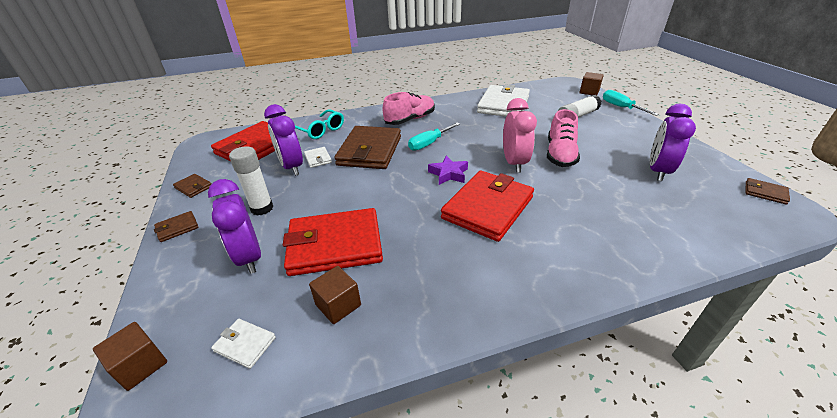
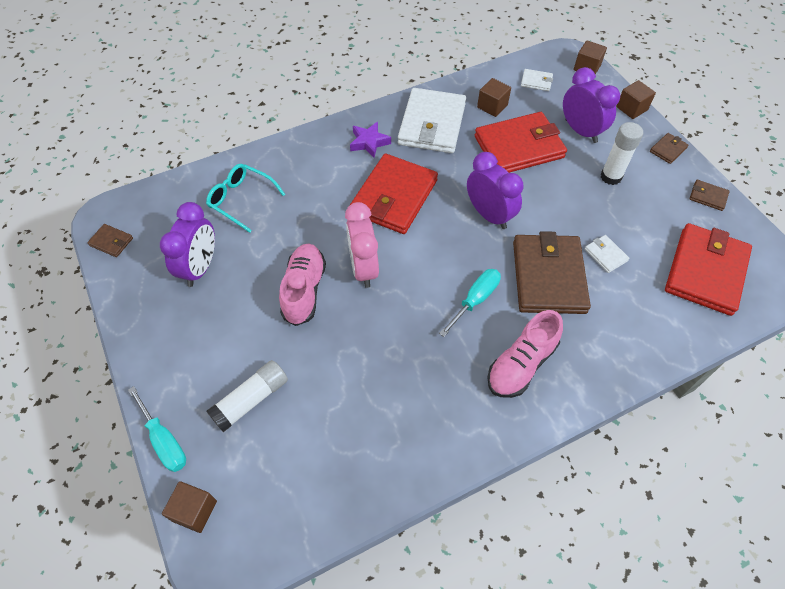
camera: 170 degrees right, 20 degrees up
(157, 281) = (631, 108): none -> brown cube
(292, 167) = (627, 237): purple clock -> purple clock (489, 215)
(320, 130) = (645, 320): turquoise glasses -> turquoise glasses (241, 200)
(448, 174) = (439, 241): purple star -> purple star (369, 142)
(503, 105) = (370, 434): white wallet -> white wallet (432, 124)

